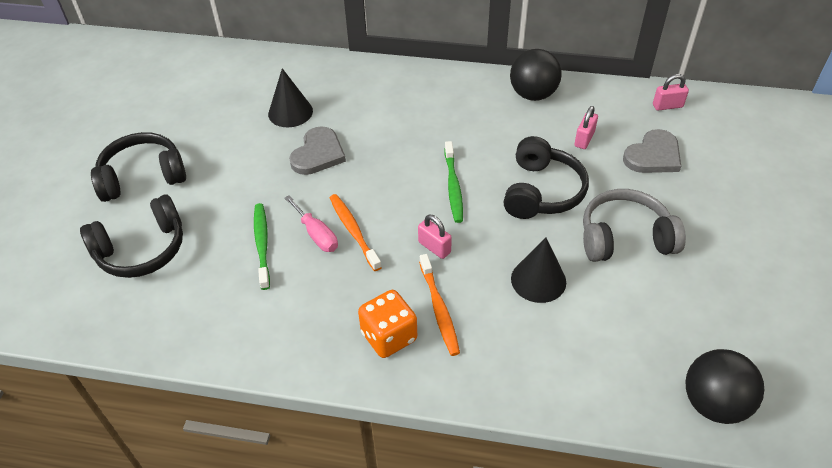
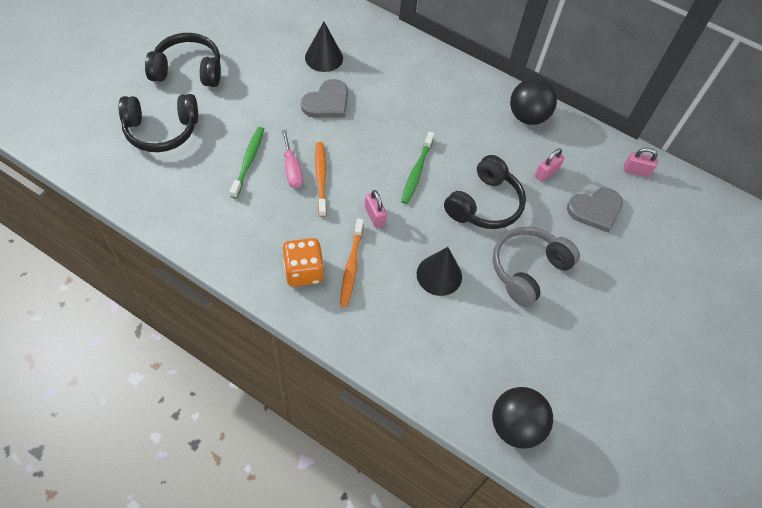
camera: 15 degrees right, 10 degrees up
(625, 238) = (528, 269): grey headphones -> grey headphones turned 60 degrees counterclockwise

